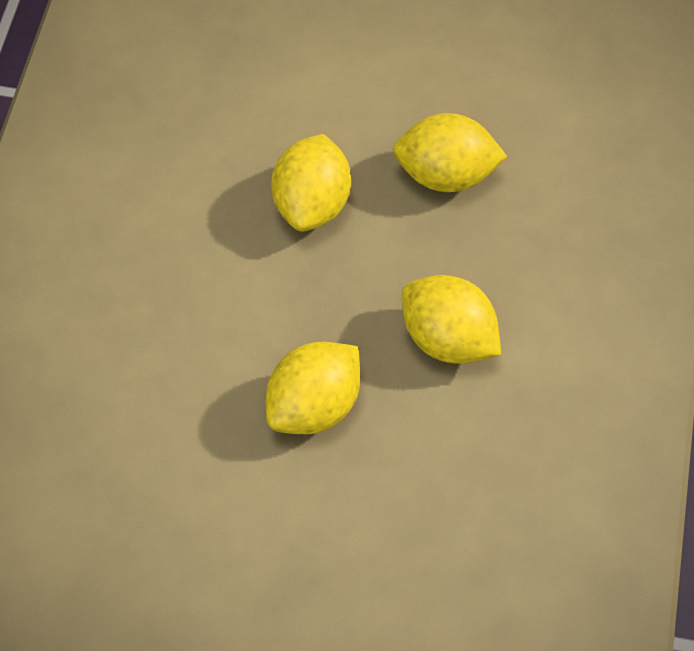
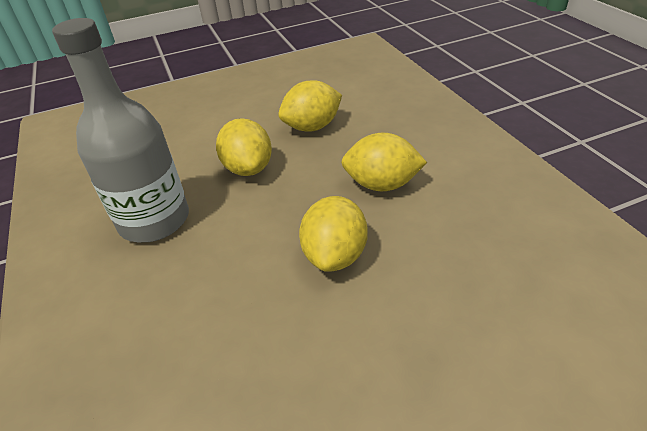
camera: 30 degrees left, 20 degrees down
(157, 223) = (154, 220): none -> grey bottle

